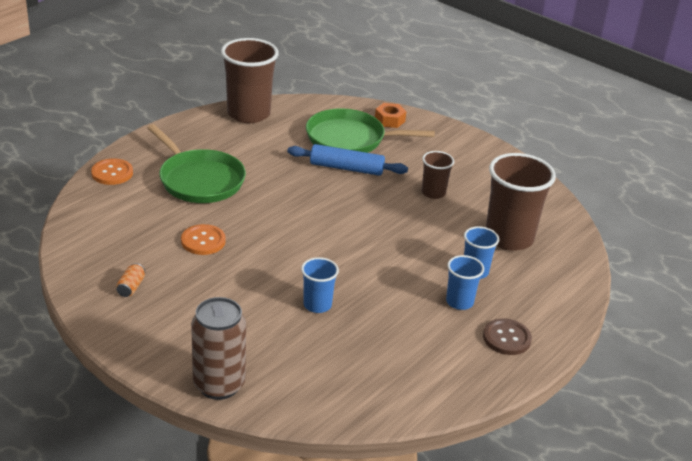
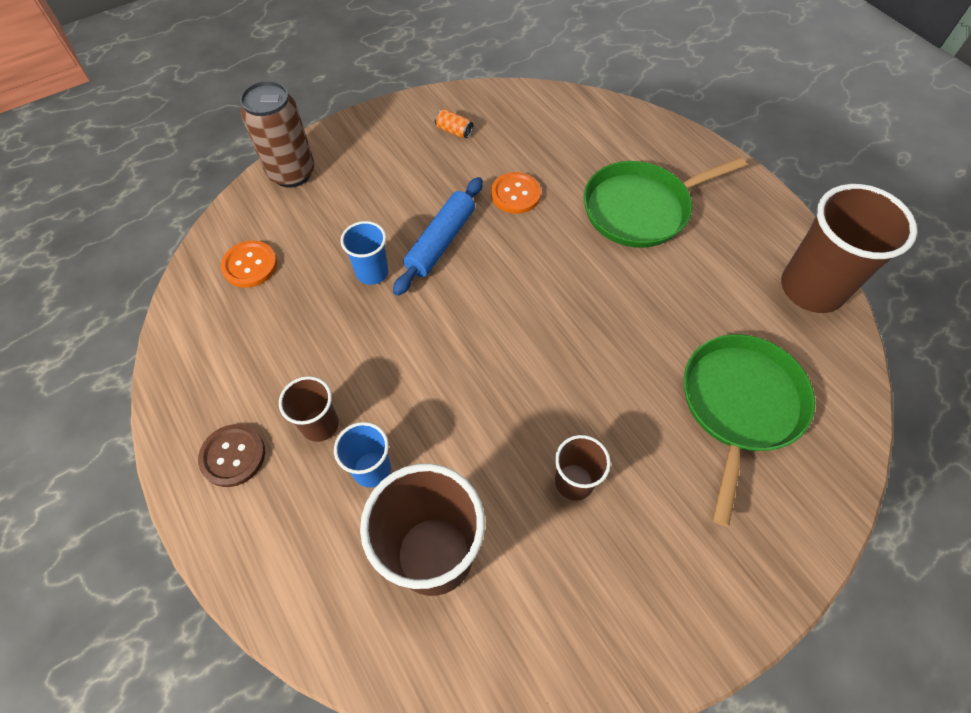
camera: 110 degrees right, 25 degrees up
(112, 173) = (663, 136): orange button -> orange button (250, 265)
(346, 168) = (655, 378): blue rolling pin -> blue rolling pin (441, 242)
(389, 120) = (804, 486): orange nut -> none
(459, 302) = (320, 425): blue cup -> brown cup

